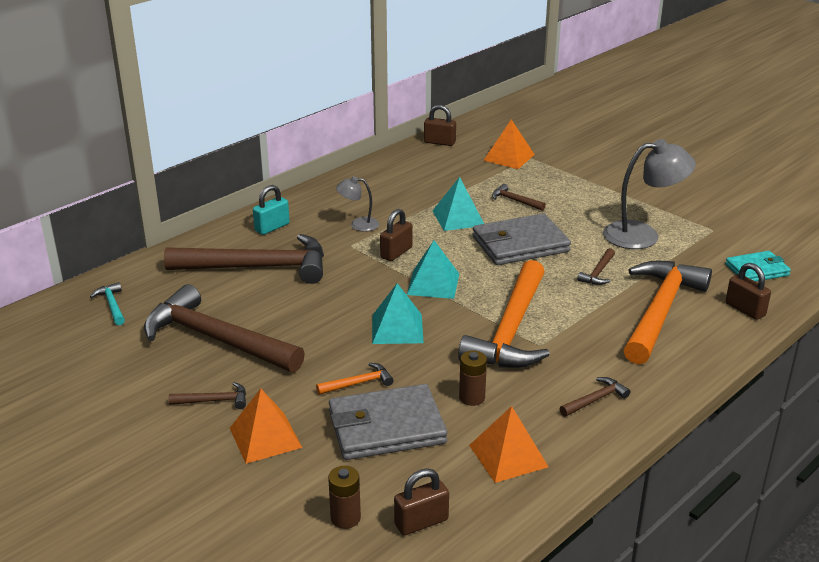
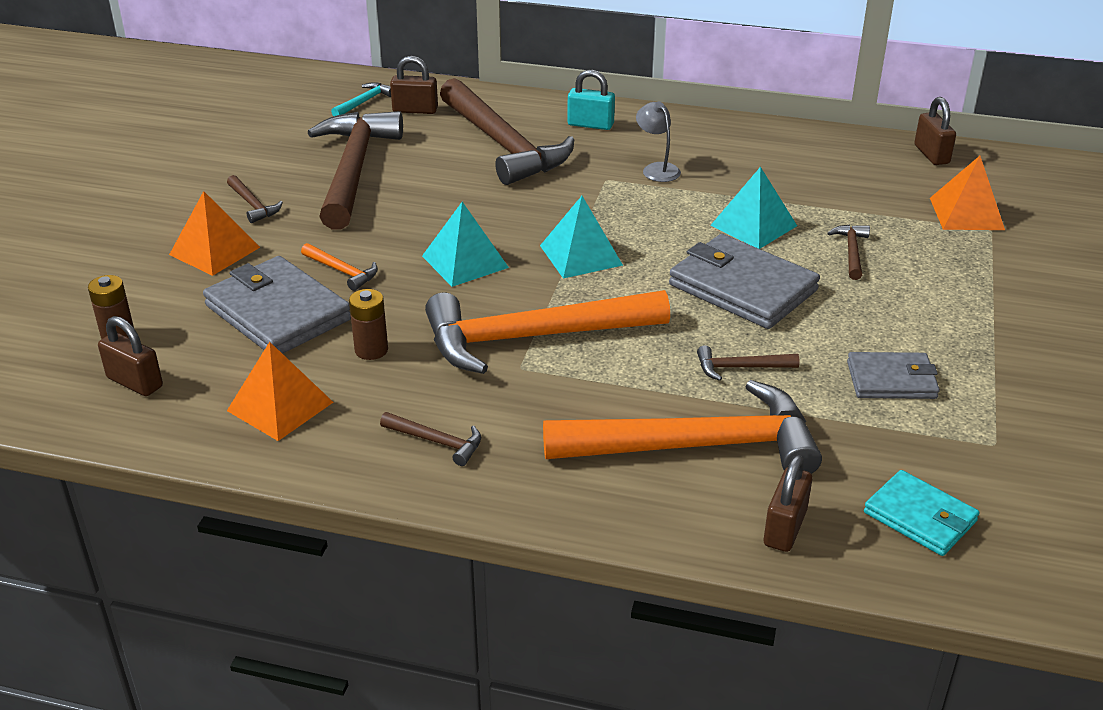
camera: 60 degrees right, 5 degrees up
(396, 253) = (622, 211): brown padlock -> brown padlock (415, 110)
(642, 235) = (891, 380): grey lamp -> grey wallet

